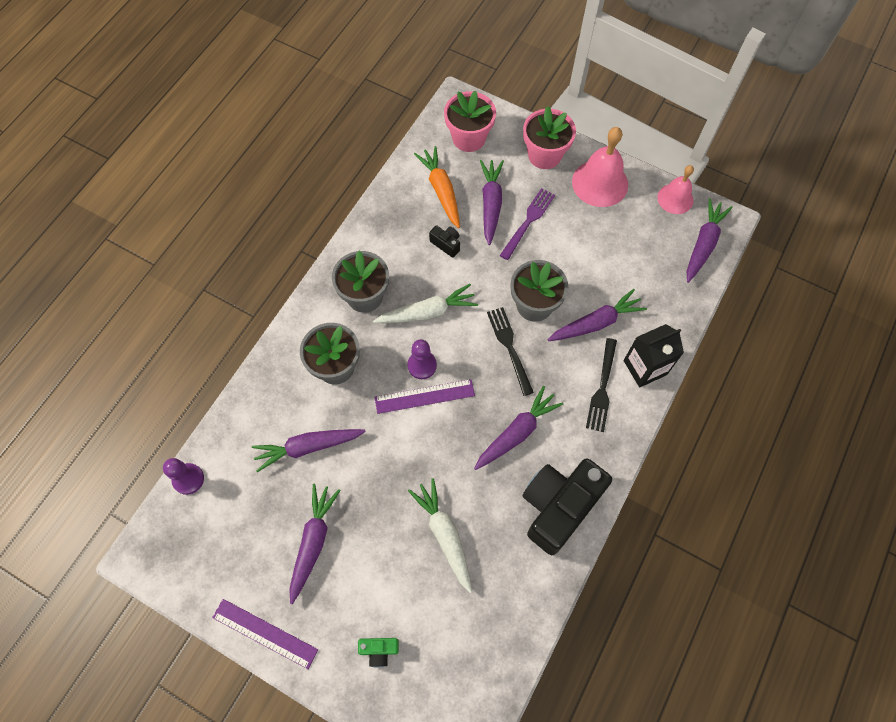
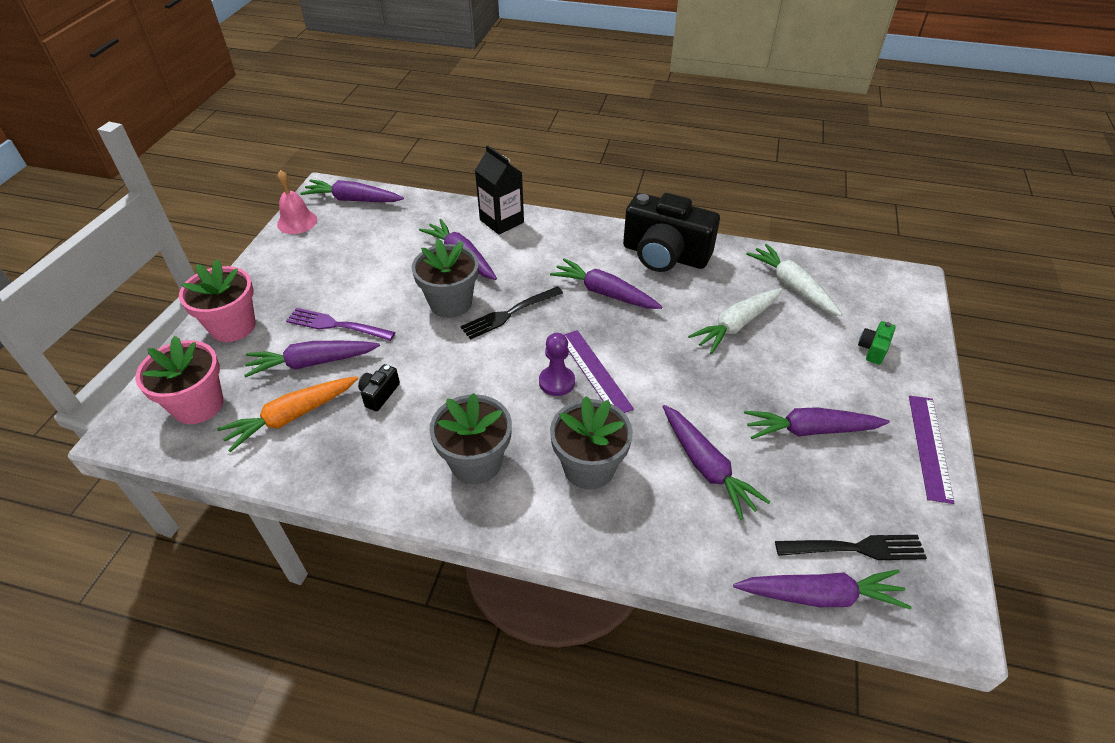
camera: 105 degrees left, 20 degrees down
(188, 479) = (820, 596): purple pawn -> purple carrot
(379, 650) = (873, 349): green camera -> green camera turned 135 degrees counterclockwise
(427, 312) = (484, 392): white carrot -> white carrot (792, 286)
(600, 183) = (277, 276): pink bell -> none
(602, 388) = (533, 244): black fork -> black fork (856, 548)

